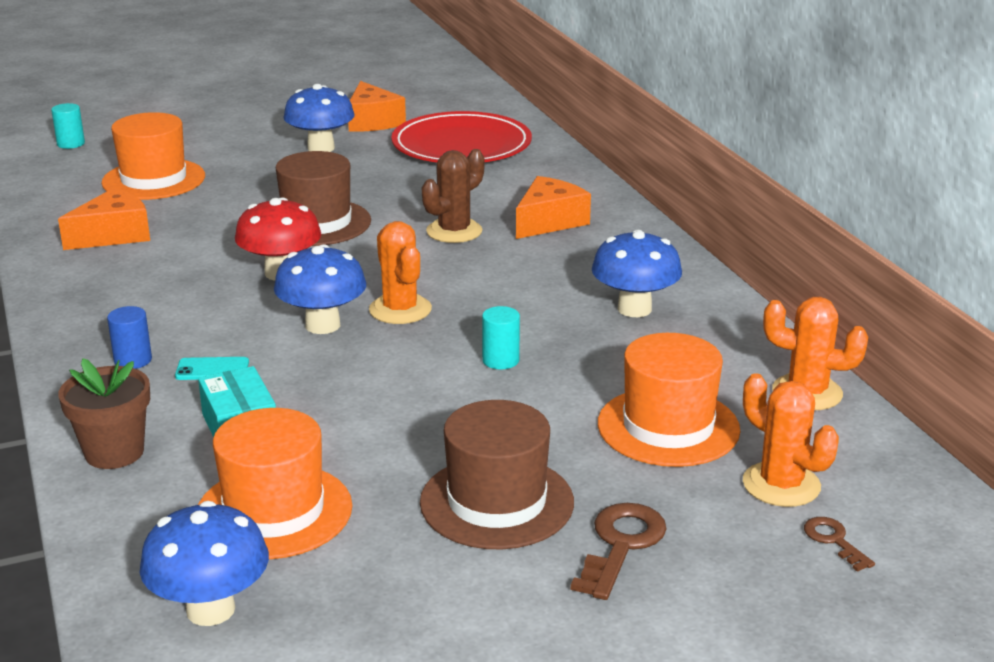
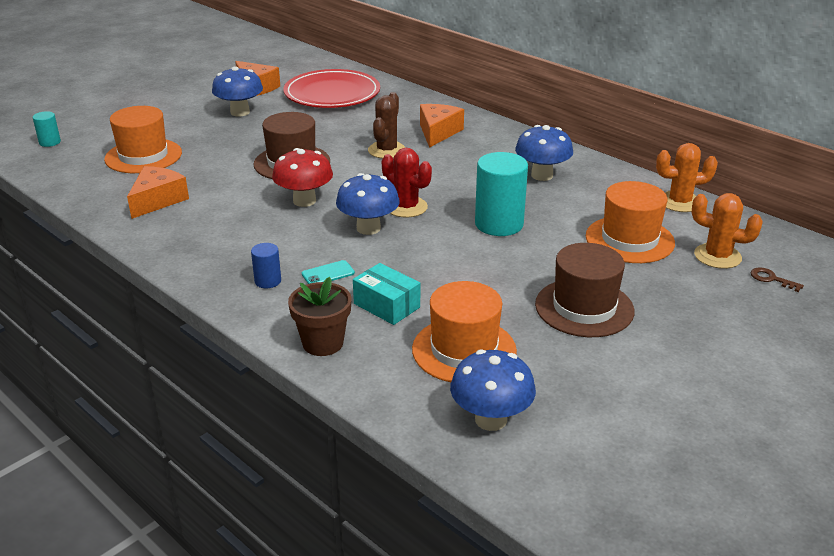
camera: 25 degrees left, 5 degrees up
(400, 310) = (406, 207): orange cactus -> red cactus
(500, 360) = (499, 224): turquoise cylinder -> turquoise cylinder, size x2.01
(621, 545) = (673, 312): brown key -> none

